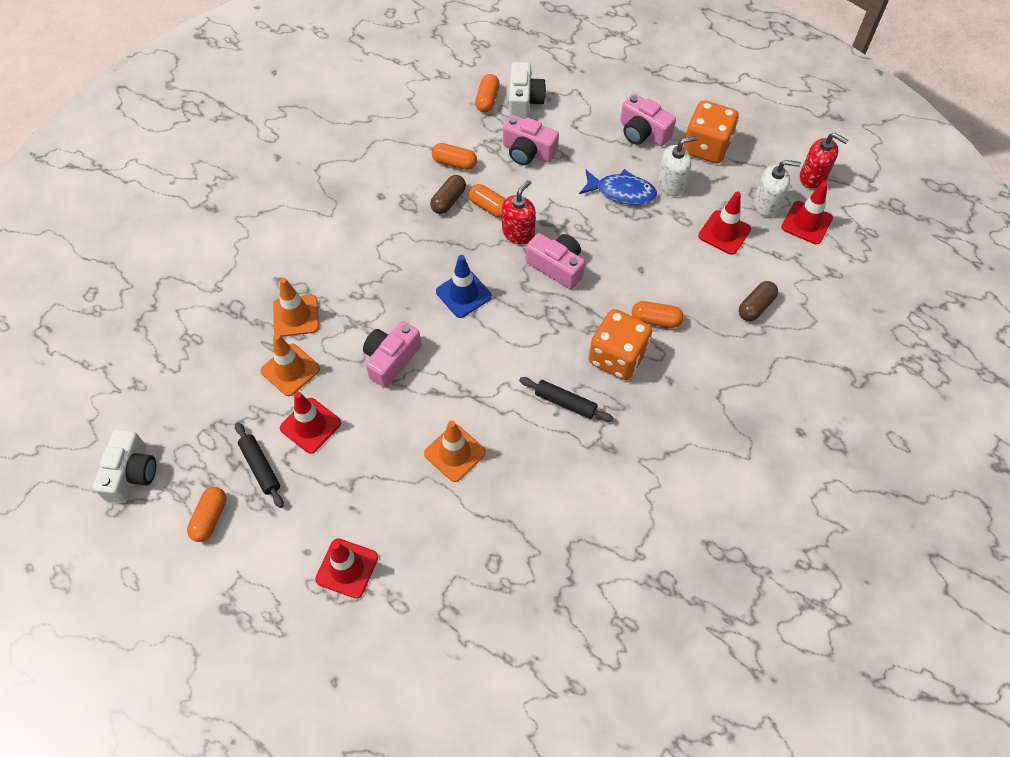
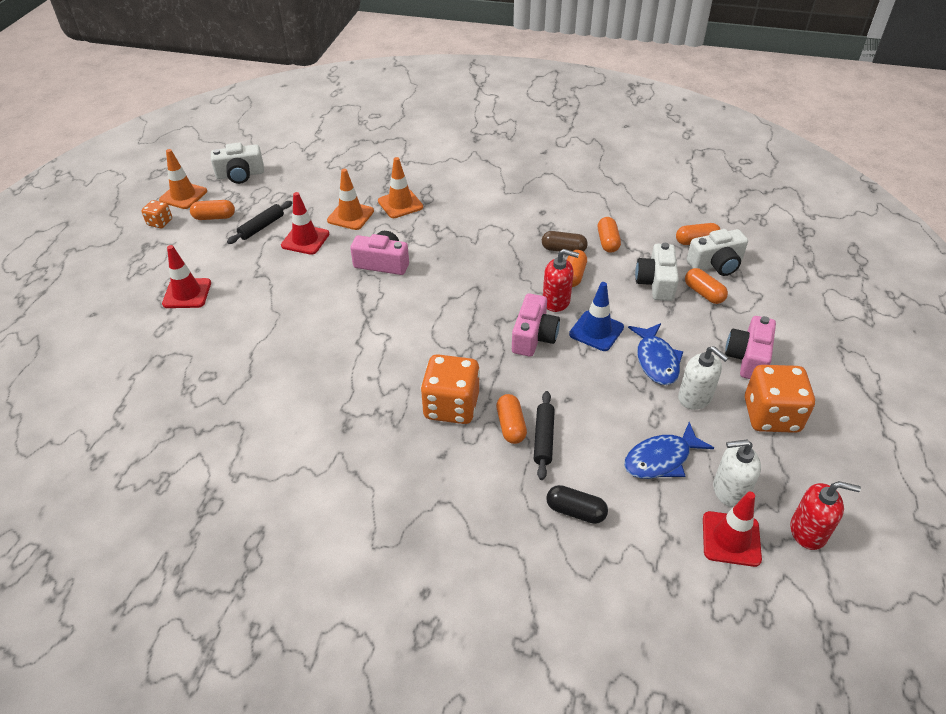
camera: 70 degrees right, 15 degrees down
(185, 585) = (160, 222): none -> orange dice
(455, 453) = (306, 323): orange traffic cone -> orange traffic cone (183, 195)
(463, 294) = (469, 285): blue traffic cone -> blue traffic cone (596, 331)
(528, 151) = (656, 282): pink camera -> white camera
(557, 125) = (703, 293): none -> orange capsule
(565, 402) = (384, 381): black rolling pin -> black rolling pin (543, 439)
(724, 232) = (661, 459): red traffic cone -> blue fish
(756, 306) = (575, 511): brown capsule -> black capsule
(766, 204) = (729, 491): white soap dispenser -> white soap dispenser turned 105 degrees clockwise
(813, 177) = (808, 531): red soap dispenser -> red soap dispenser turned 90 degrees counterclockwise

